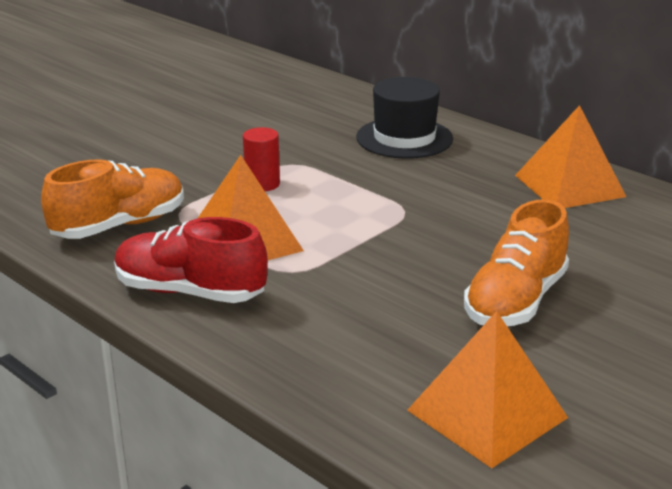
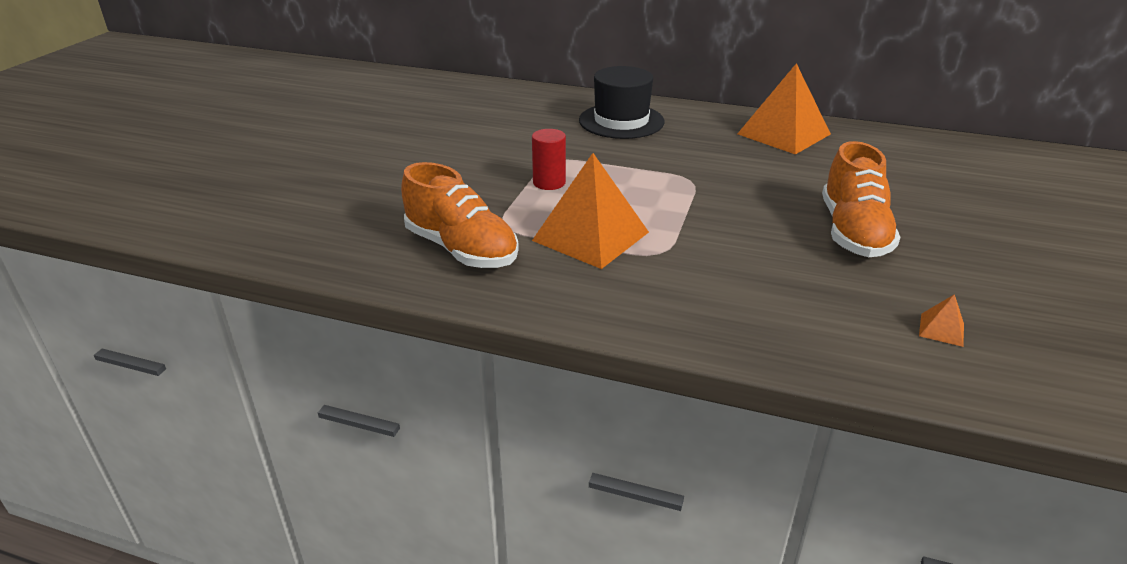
camera: 25 degrees left, 5 degrees up
(119, 226) = (461, 249): orange shoe -> orange shoe turned 105 degrees clockwise
(190, 292) = (594, 294): red shoe -> none
(486, 414) = (941, 329): orange pyramid -> orange pyramid, size x0.40

